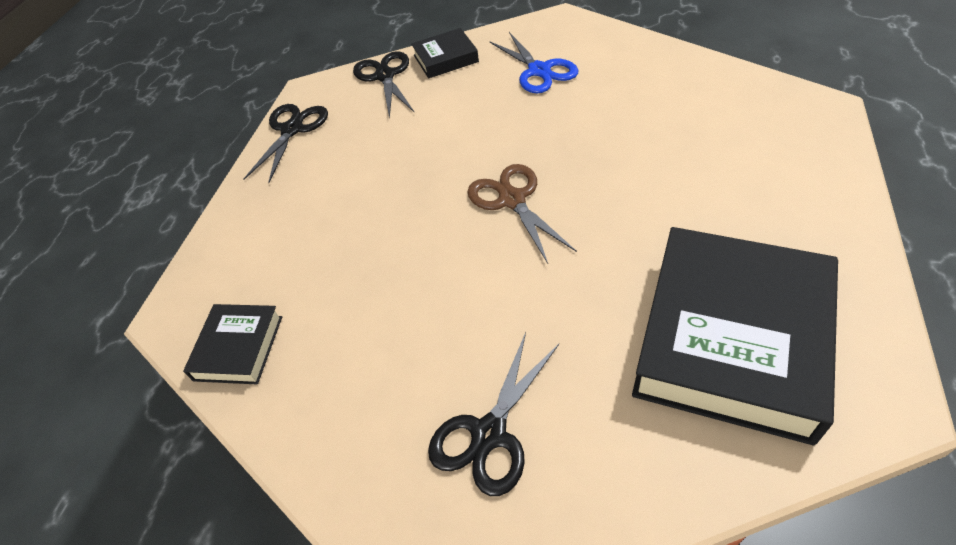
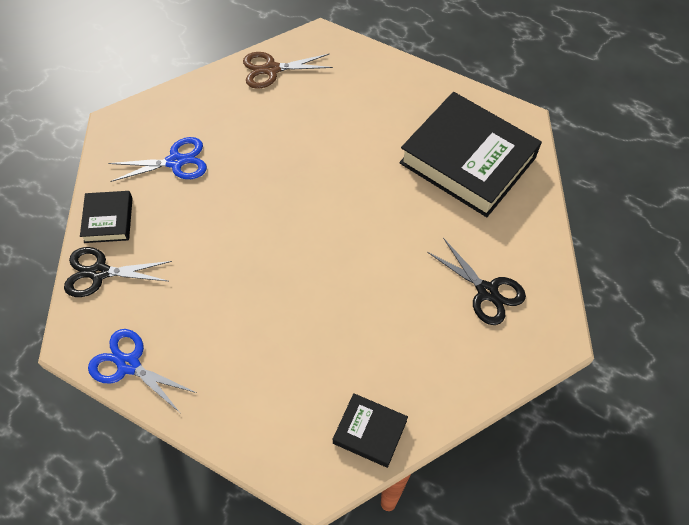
camera: 80 degrees left, 10 degrees up
(292, 129) = (129, 365): black scissors -> blue scissors
(512, 200) = (311, 225): brown scissors -> brown scissors (271, 69)

